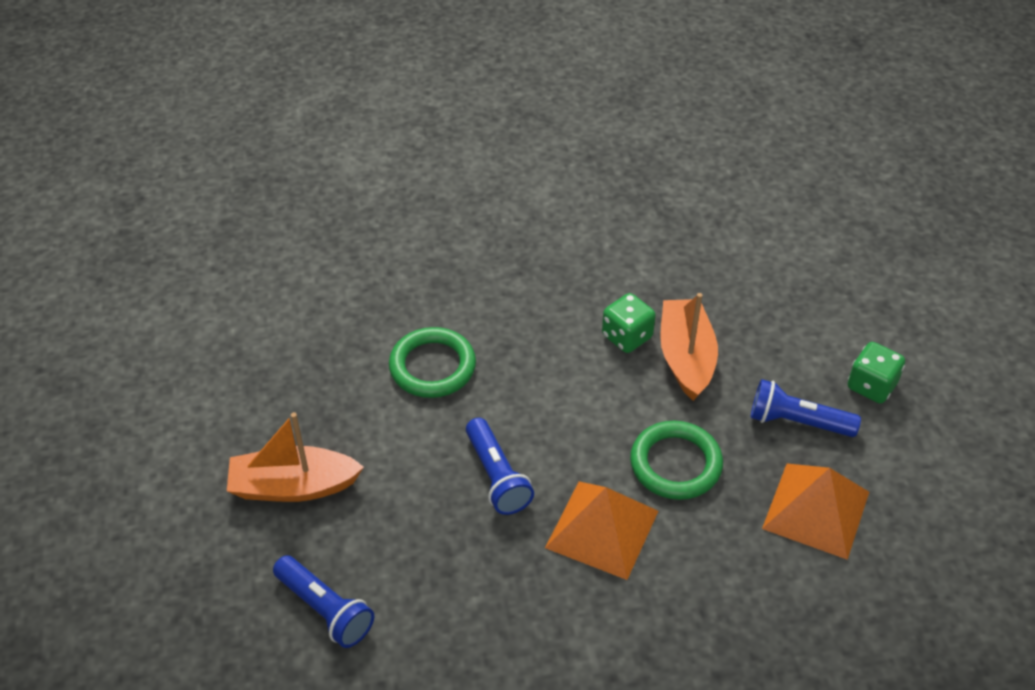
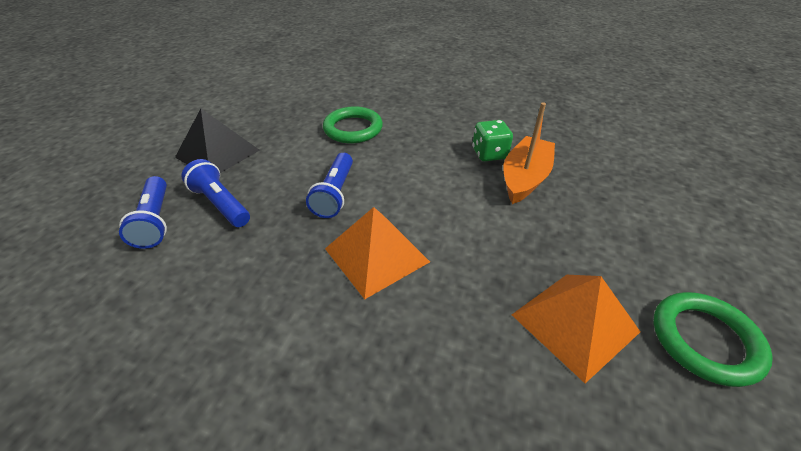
camera: 30 degrees right, 5 degrees down
(293, 486) = (217, 153): orange boat -> black pyramid
(675, 464) = (468, 237): green ring -> green ring (704, 340)
(797, 422) = (594, 249): blue flashlight -> blue flashlight (221, 204)
(871, 386) = (681, 250): green dice -> none

